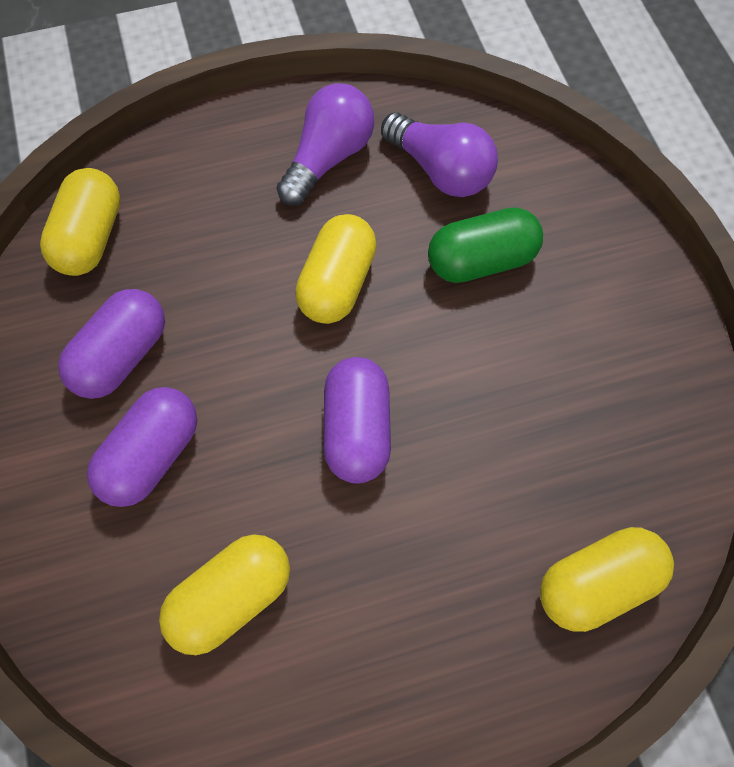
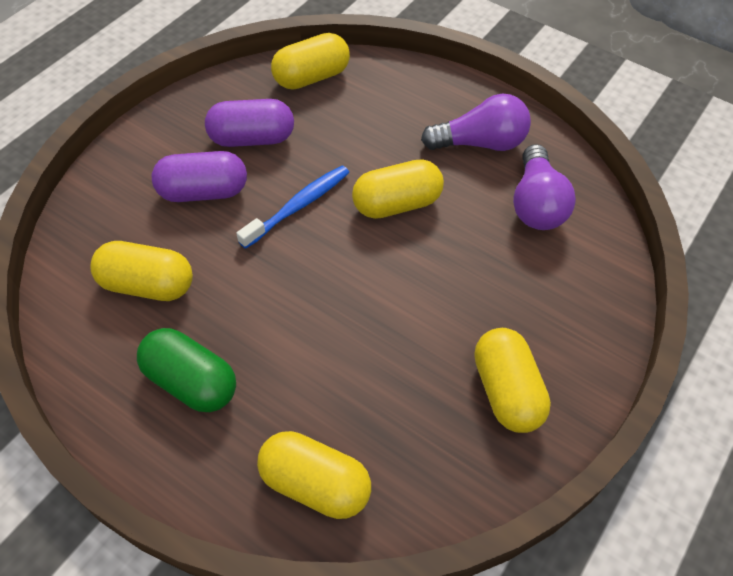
camera: 50 degrees right, 10 degrees down
(258, 374) = (298, 206): none -> blue toothbrush
(357, 430) = (306, 277): purple capsule -> none
(481, 261) = (492, 268): green capsule -> green capsule (191, 382)
(617, 350) = (506, 391): none -> yellow capsule

